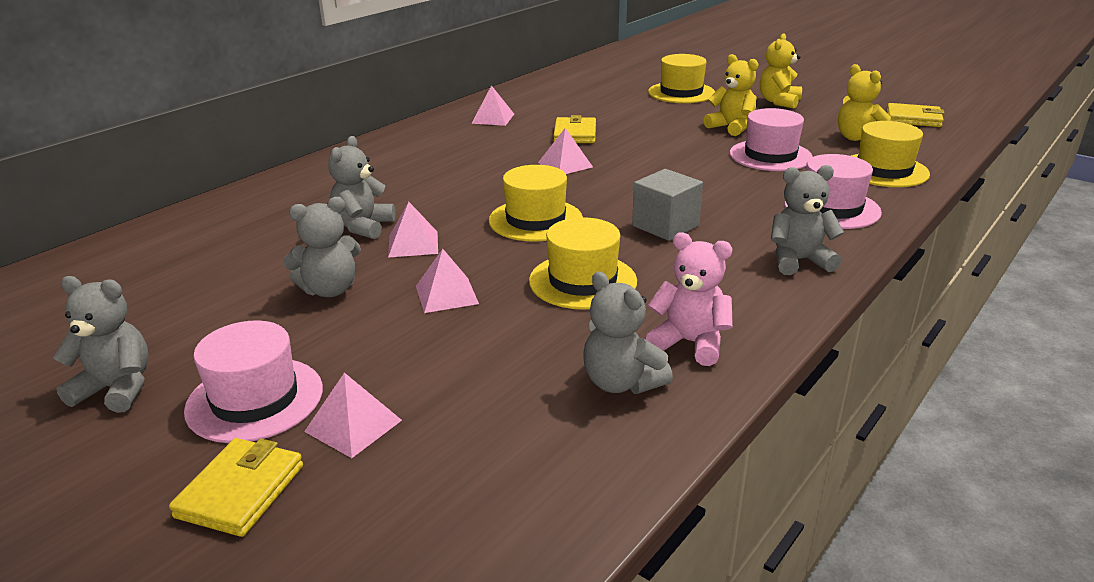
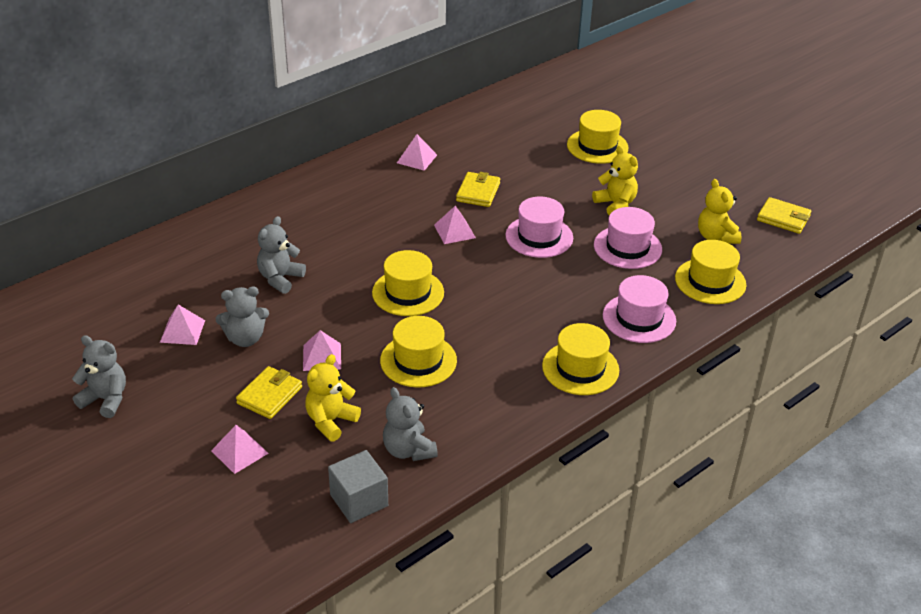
camera: 10 degrees right, 10 degrees up
(241, 491) = (171, 483): yellow wallet -> yellow wallet (269, 395)
(255, 399) = (185, 422): pink hat -> pink hat (539, 237)
(413, 244) = (311, 303): pink pyramid -> pink pyramid (182, 331)
(665, 226) = (502, 315): grey cube -> grey cube (359, 500)
(690, 343) = (466, 427): pink teddy bear -> none
(779, 102) = (678, 174): yellow teddy bear -> yellow teddy bear (330, 421)
(798, 261) = (580, 368): grey teddy bear -> yellow hat

